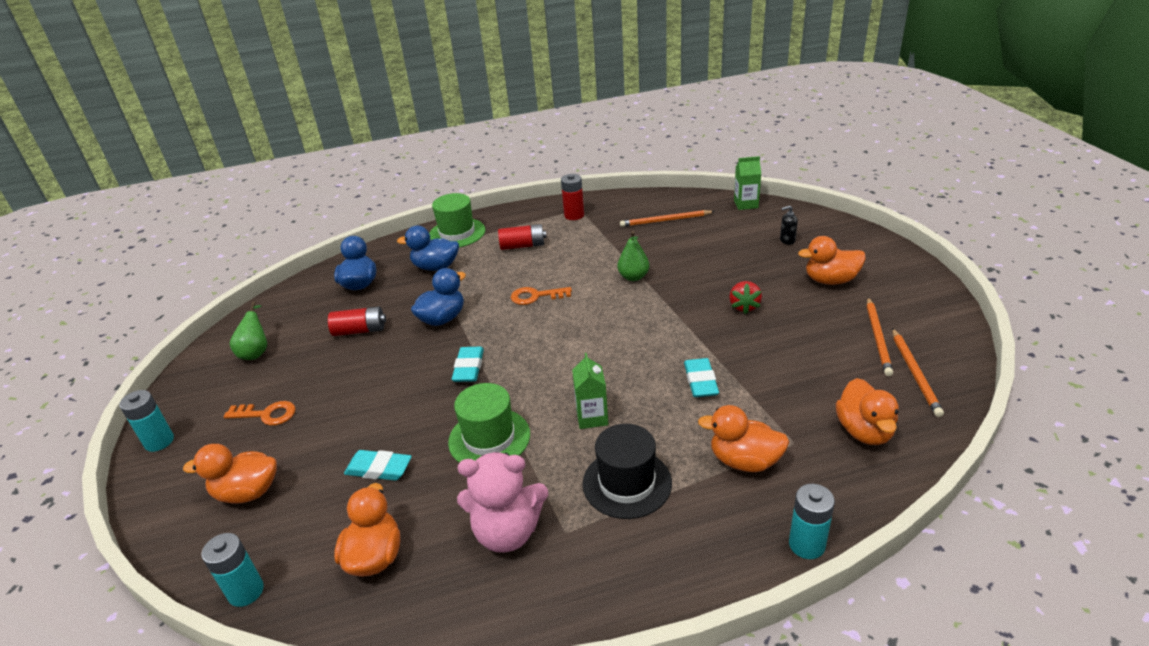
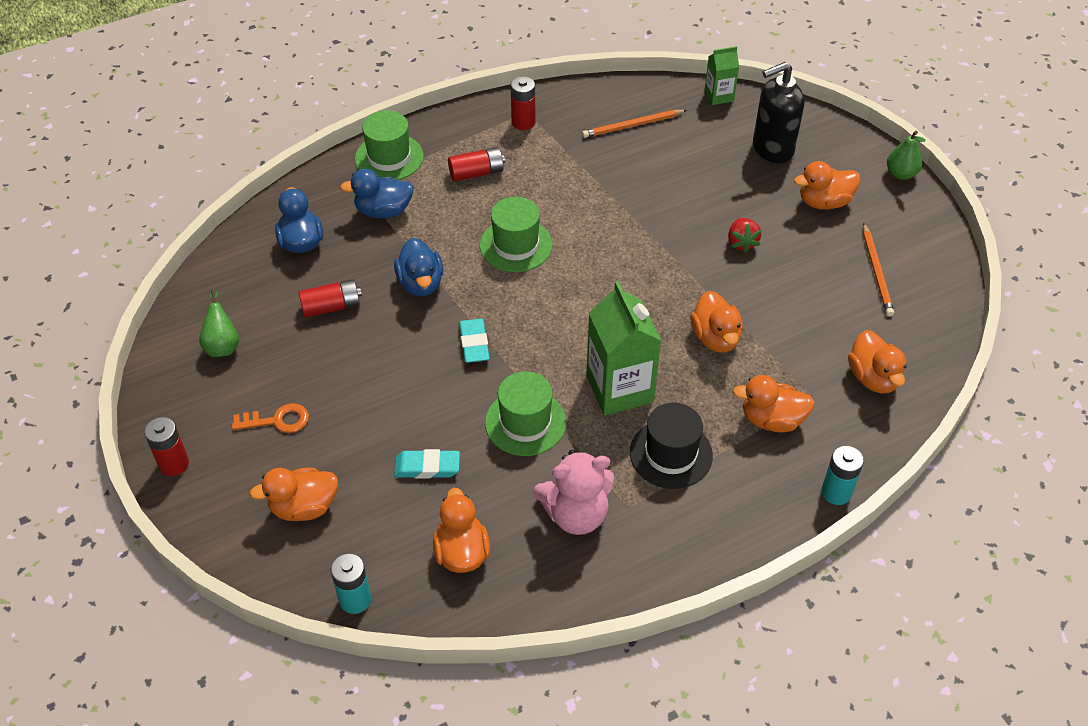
camera: 15 degrees left, 15 degrees up
(159, 441) = (174, 464): turquoise battery -> red battery
(442, 319) = (421, 283): blue duck -> blue duck turned 135 degrees clockwise
(536, 296) = (516, 245): orange key -> green hat
(592, 417) = (619, 389): green carton -> green carton, size x1.87
(633, 277) = (616, 211): green pear -> green pear (901, 174)
(700, 381) = (715, 338): turquoise eraser -> orange duck
(787, 240) = (772, 149): black soap dispenser -> black soap dispenser, size x2.47
(915, 373) = (913, 311): orange pencil -> none

